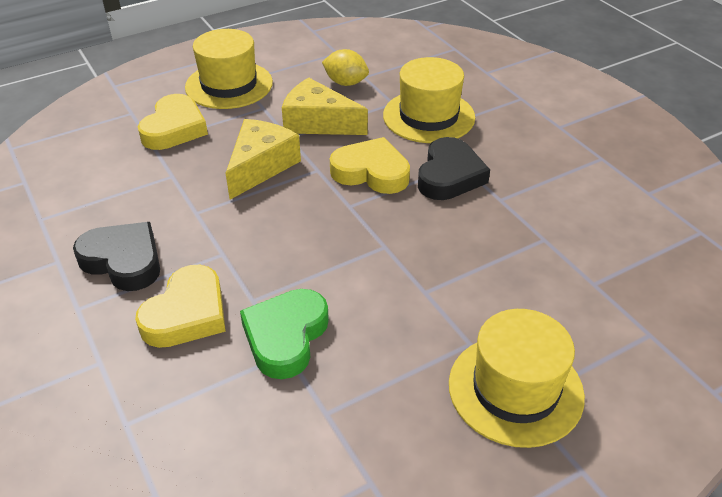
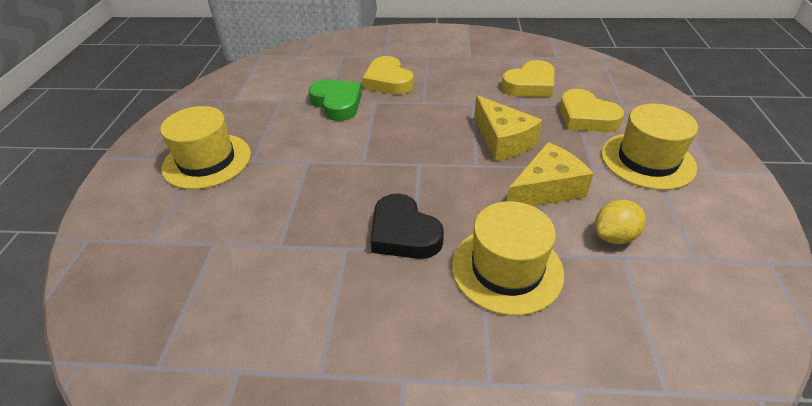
camera: 125 degrees right, 0 degrees up
(123, 261) = (450, 72): black heart -> none
(371, 172) = (448, 190): yellow heart -> yellow heart (530, 85)

